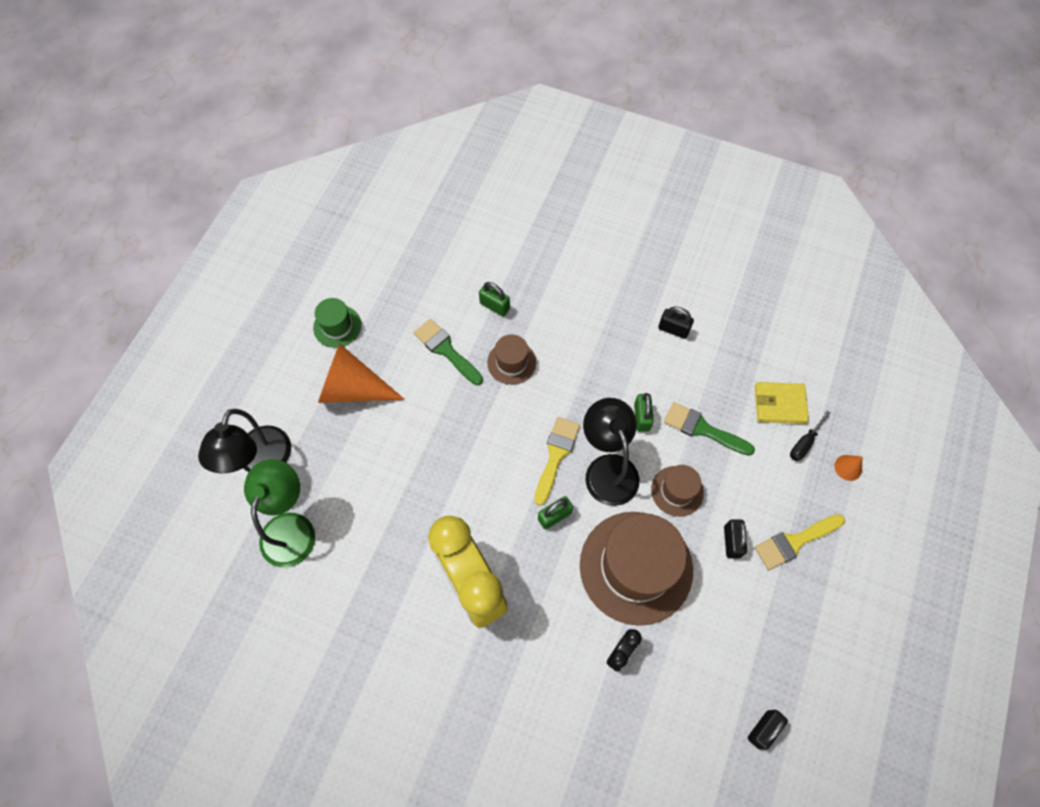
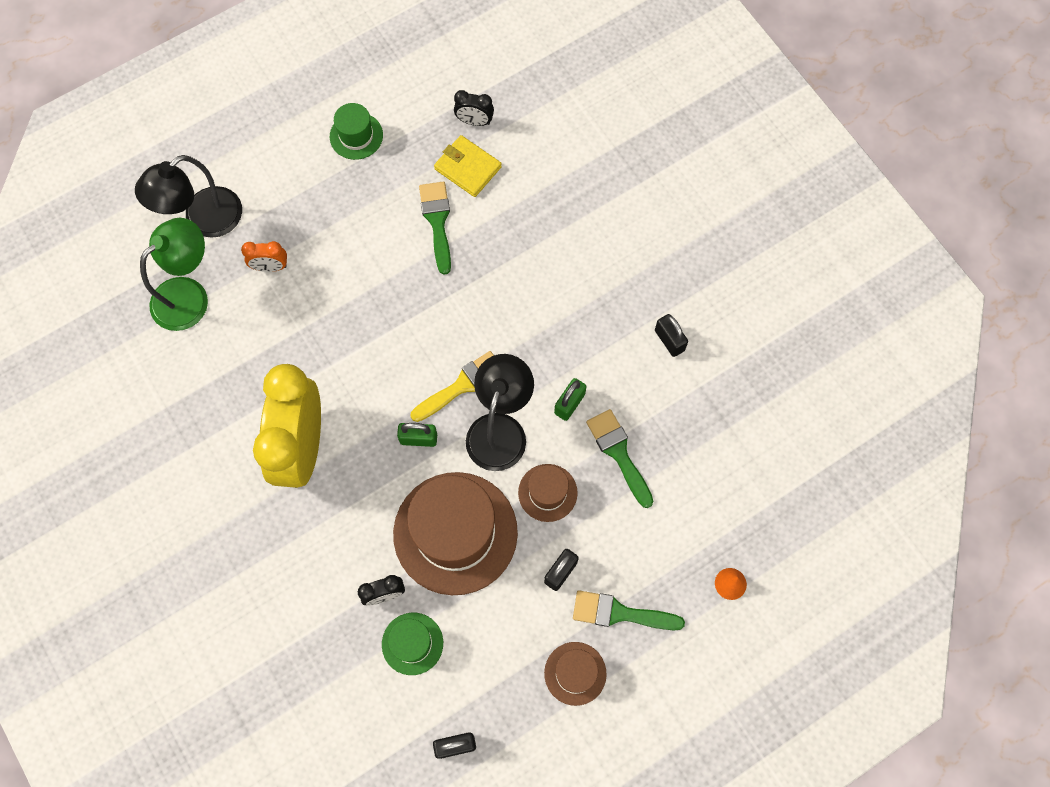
camera: 35 degrees right, 5 degrees up
(342, 463) = (270, 267): none -> orange clock
(353, 388) = (328, 204): orange cone -> none
(419, 264) = (474, 121): none -> black clock
(494, 306) = (514, 207): green padlock -> none
(511, 362) = (488, 272): brown hat -> brown hat (575, 673)
(670, 674) = (412, 643): none -> green hat
(779, 404) = (714, 480): yellow wallet -> yellow wallet (468, 168)
(795, 542) = (620, 613): yellow brush -> green brush
(804, 443) = (707, 532): black screwdriver -> none

